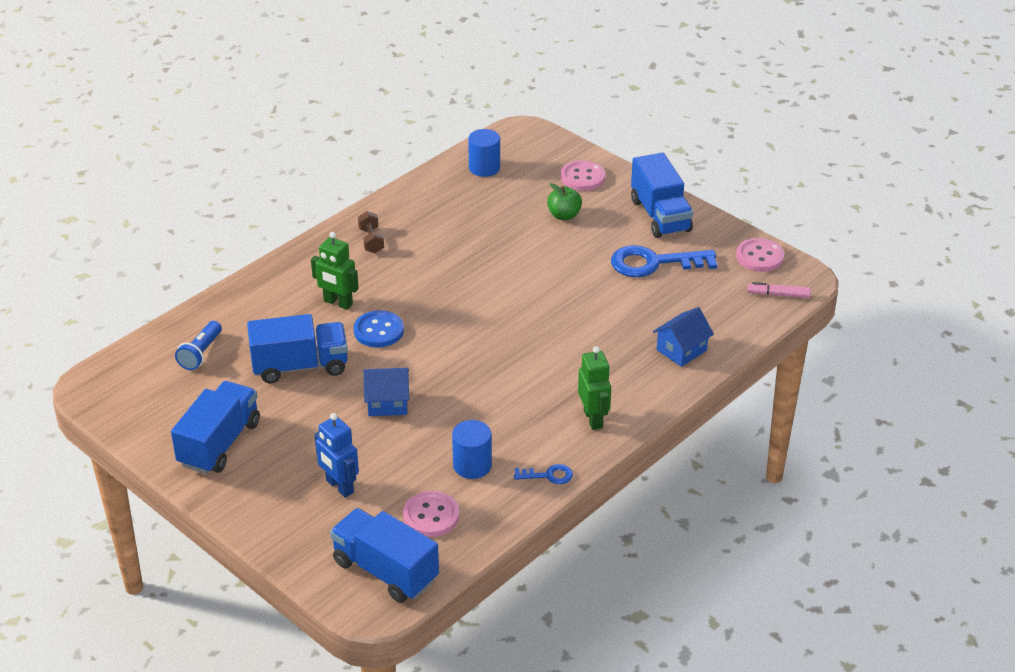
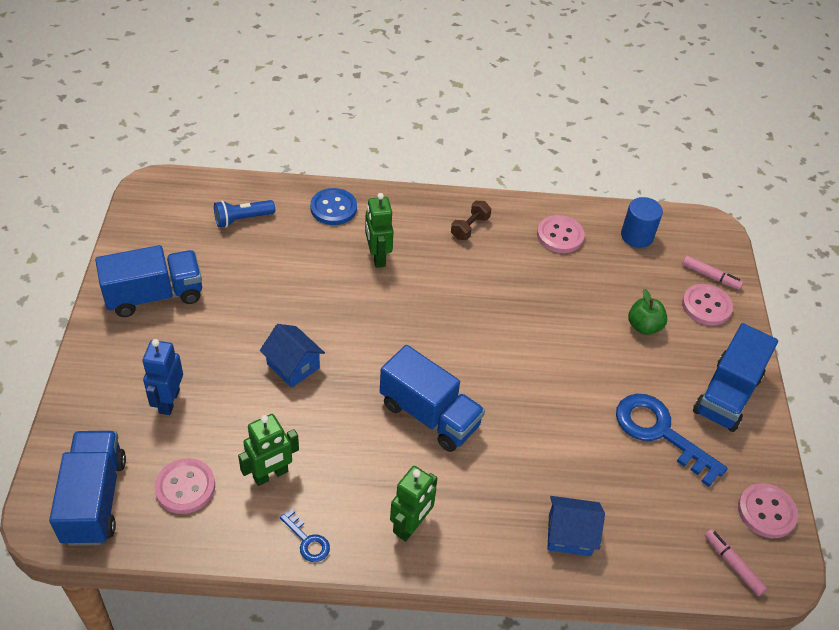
camera: 45 degrees right, 10 degrees up
(300, 366) = (283, 284): blue truck -> blue truck (429, 415)
(378, 331) = (371, 303): blue button -> blue button (333, 208)
(437, 202) = (560, 236): none -> pink button
(472, 465) = (271, 475): blue cylinder -> green robot
(561, 159) = (710, 276): none -> pink marker

